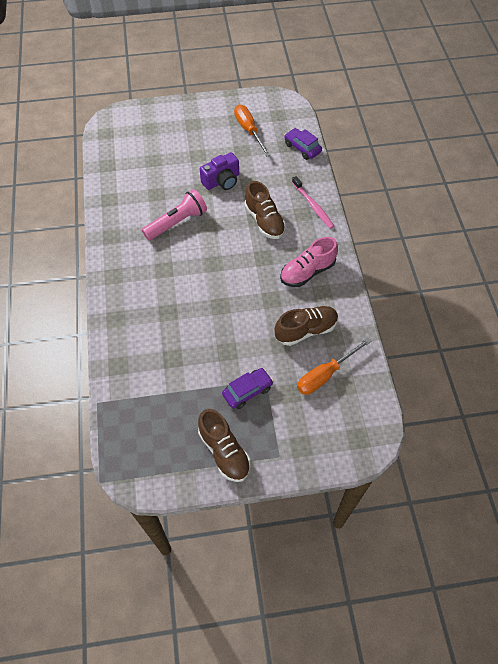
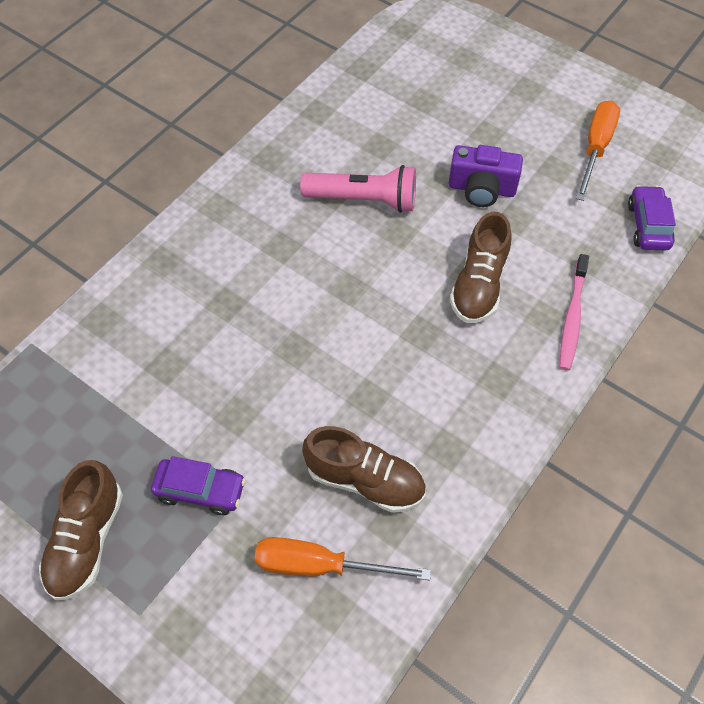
camera: 45 degrees right, 0 degrees up
(307, 272) = (459, 402): pink shoe -> none

